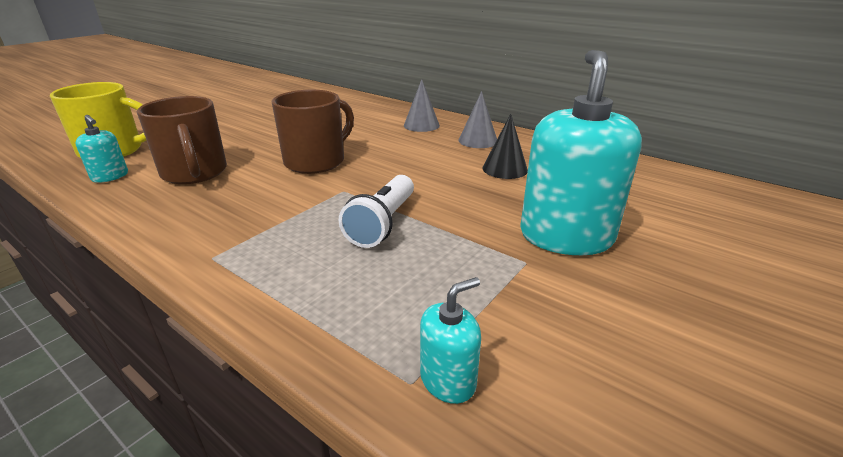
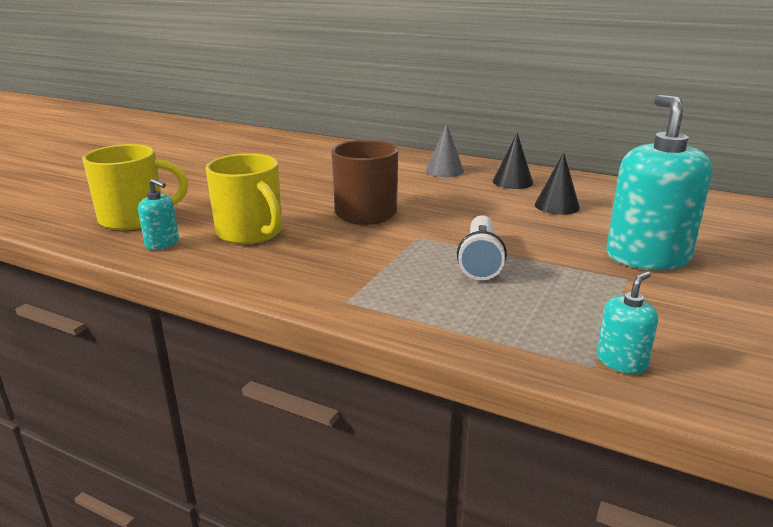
camera: 10 degrees left, 5 degrees down
(195, 173) = (251, 233): brown mug -> yellow mug
(478, 140) = (512, 182): grey cone -> black cone

